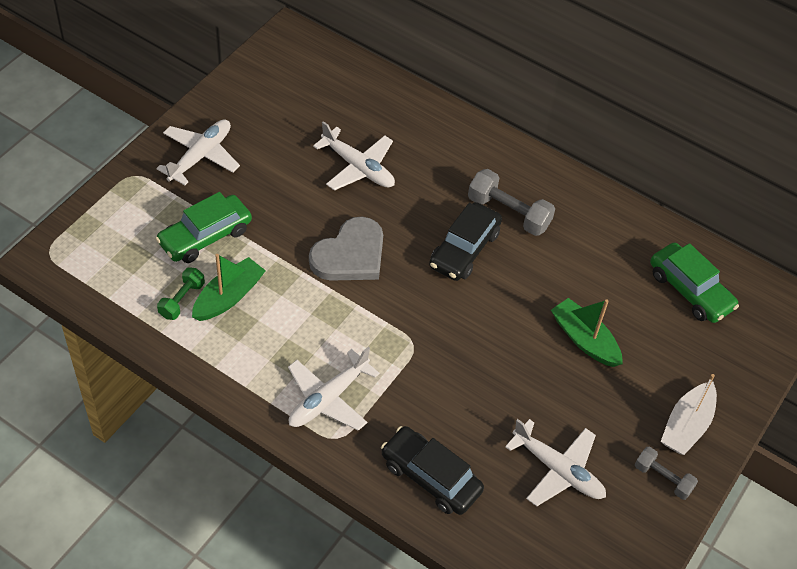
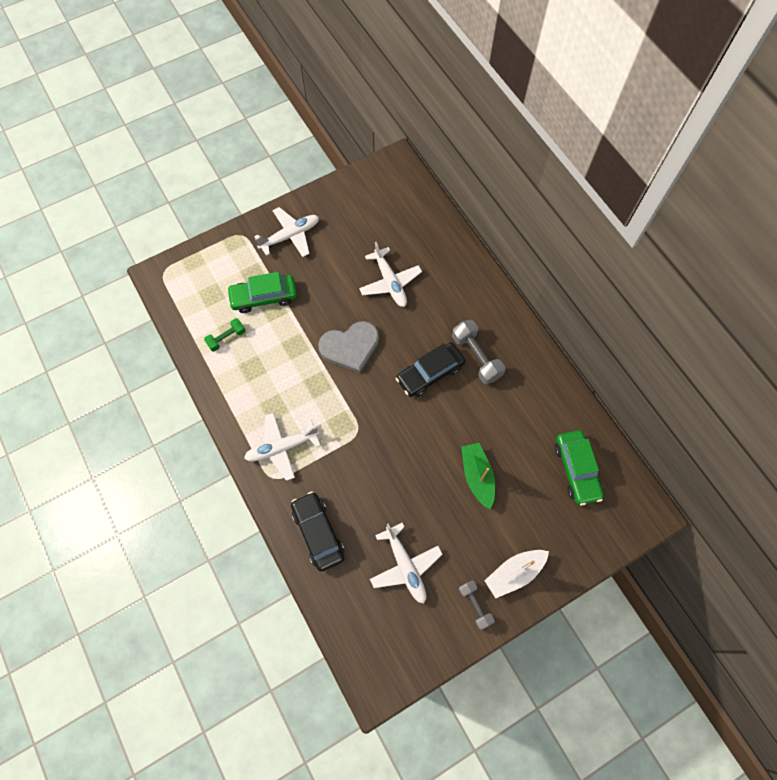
camera: 30 degrees right, 15 degrees up
(229, 297) = (256, 347): green boat -> none

